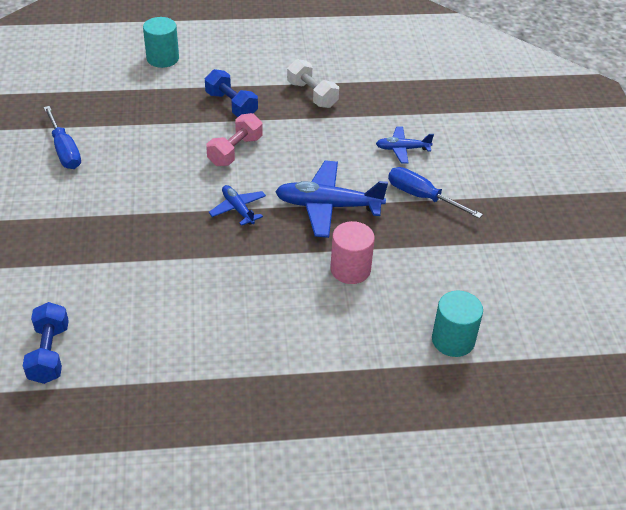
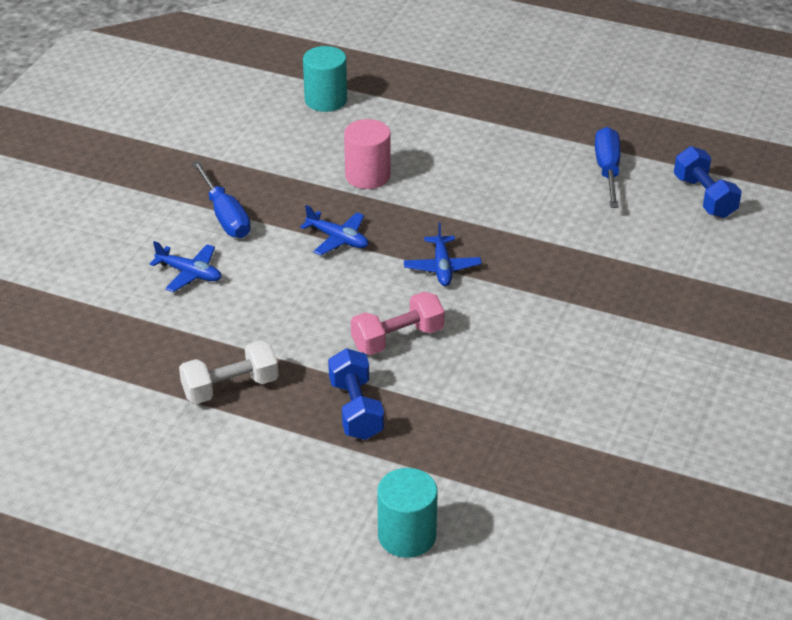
camera: 150 degrees left, 5 degrees down
(49, 353) = (704, 197): blue dumbbell -> blue dumbbell turned 45 degrees counterclockwise
(65, 150) = (624, 413): blue screwdriver -> blue screwdriver (607, 170)
(312, 94) = (230, 387): white dumbbell -> white dumbbell turned 75 degrees clockwise
(328, 206) = (338, 239): blue plane -> blue plane, size x0.55

